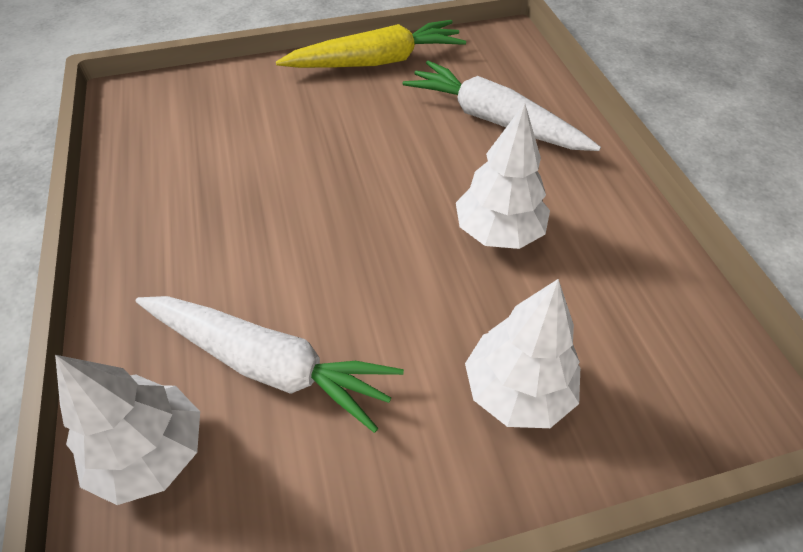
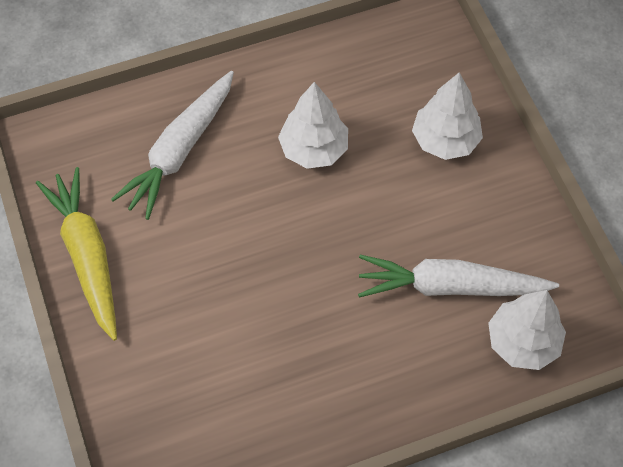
camera: 95 degrees left, 10 degrees up
(269, 364) = (449, 286): white carrot -> white carrot turned 105 degrees counterclockwise

